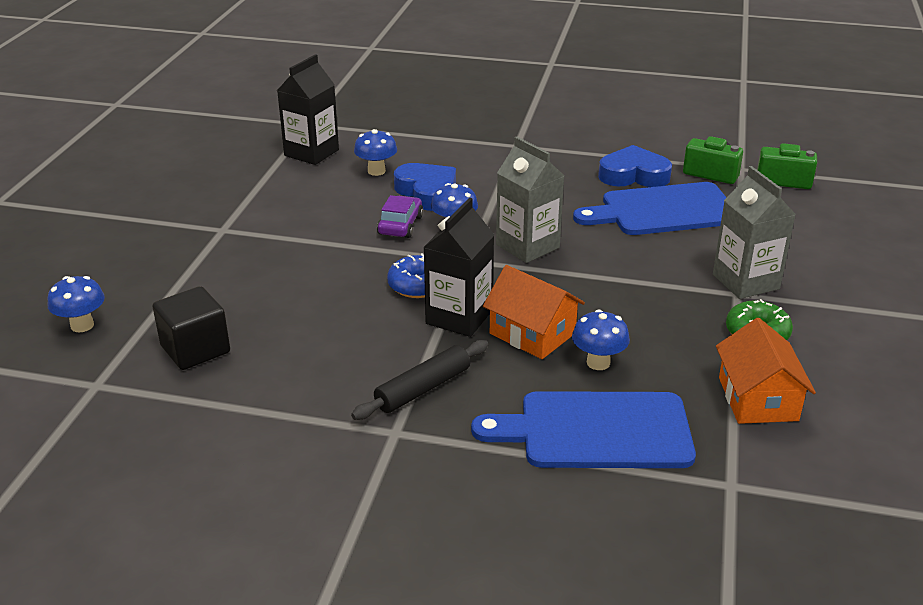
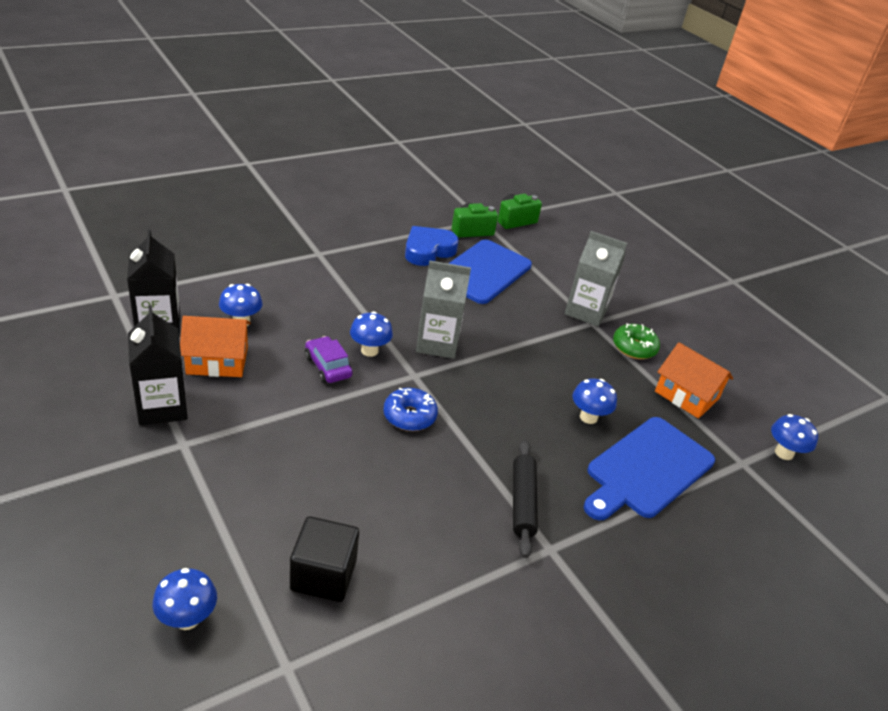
camera: 50 degrees left, 5 degrees up
(427, 192) = (308, 326): blue heart -> none
(459, 317) = (470, 428): black carton -> black carton (162, 407)
(532, 333) = (528, 416): orange house -> orange house (217, 360)
(810, 506) = (783, 453): none -> blue mushroom

